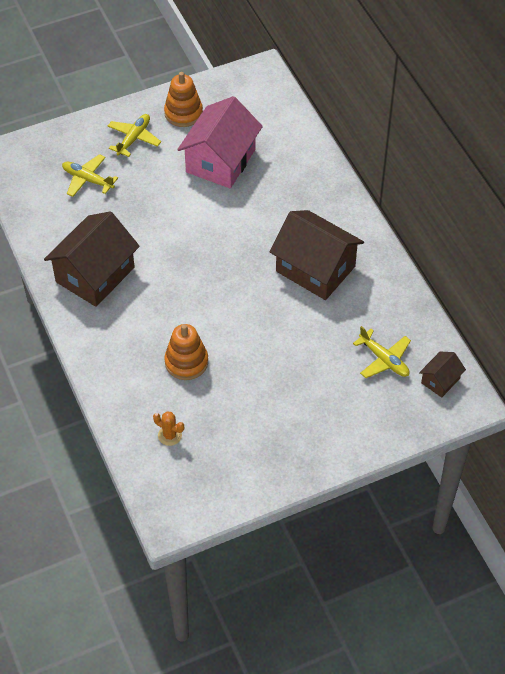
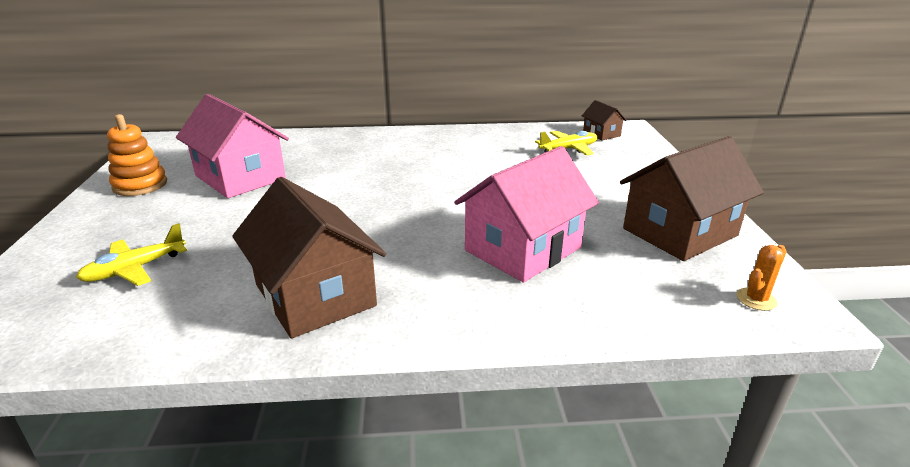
camera: 70 degrees left, 25 degrees down
(134, 138) = (123, 221): yellow plane -> none
(170, 435) = (645, 283): orange cactus -> orange cactus (756, 299)
(186, 362) = (523, 249): orange stacking toy -> pink house
(315, 269) = (438, 158): brown house -> brown house (680, 232)

